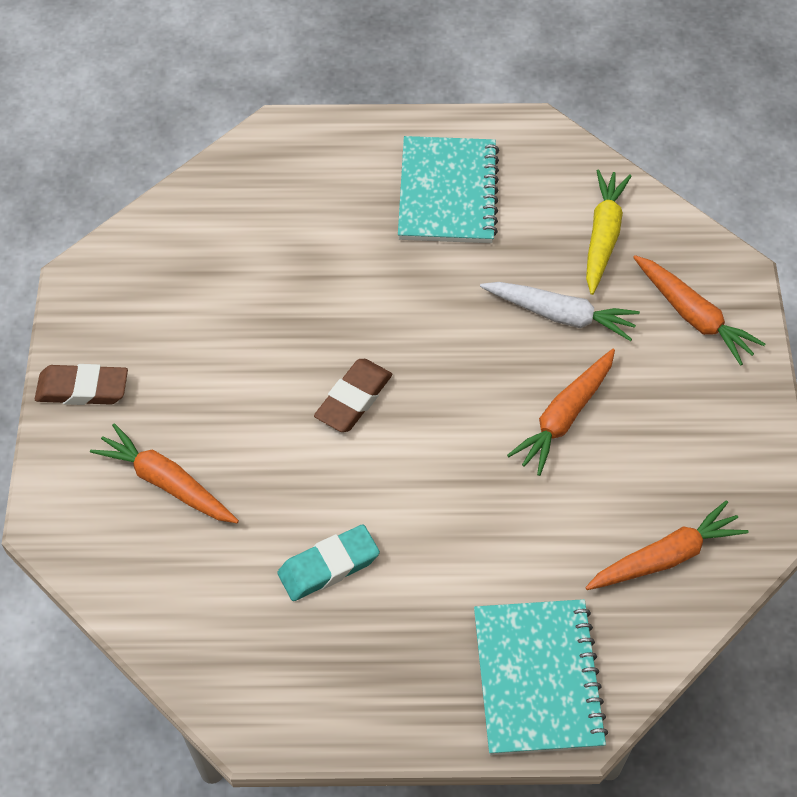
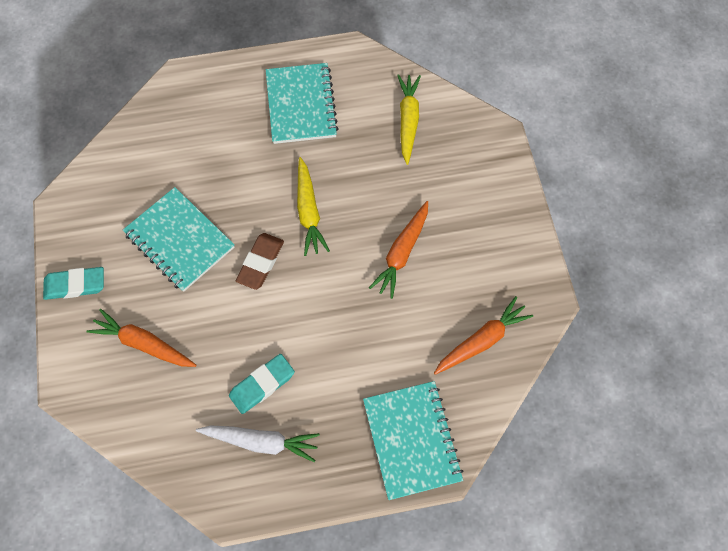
camera: 10 degrees left, 10 degrees up
(82, 389) = (75, 285): brown eraser -> turquoise eraser
(241, 351) = (179, 240): none -> turquoise notebook
(435, 339) = (308, 211): none -> yellow carrot
(560, 315) = (388, 181): white carrot -> white carrot (261, 441)
(693, 316) = (475, 168): orange carrot -> none

